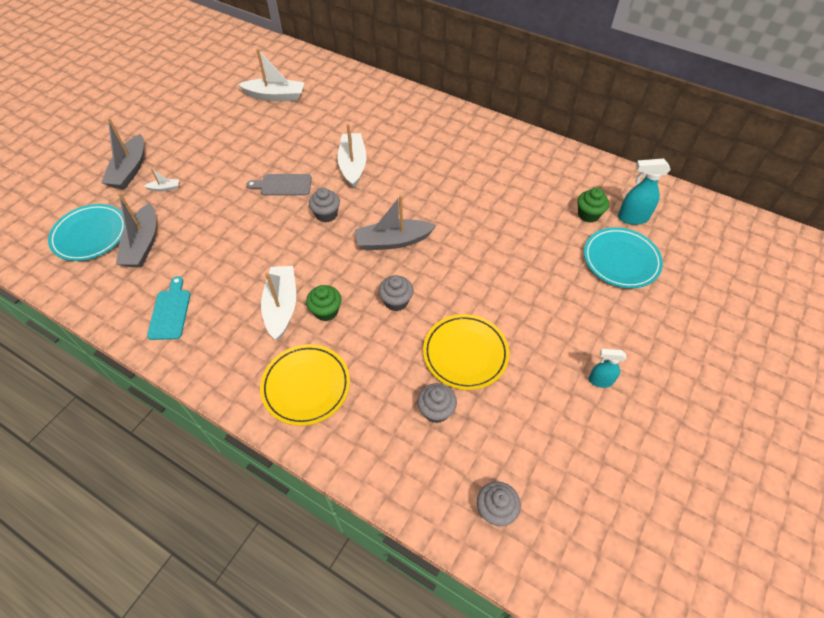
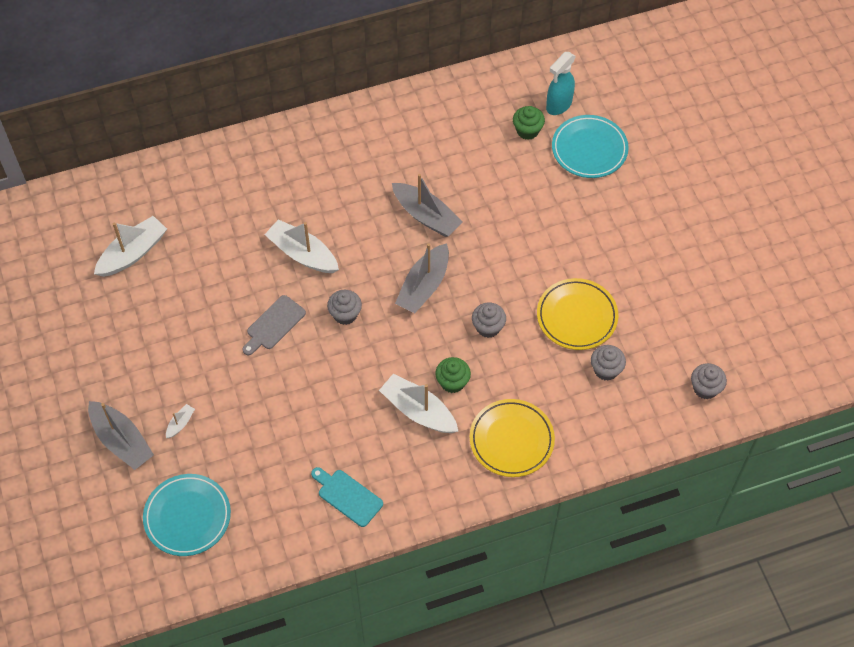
camera: 50 degrees left, 5 degrees up
(143, 244) = (243, 478): grey boat -> grey boat (426, 216)
(600, 381) = (671, 252): turquoise spray bottle -> none

